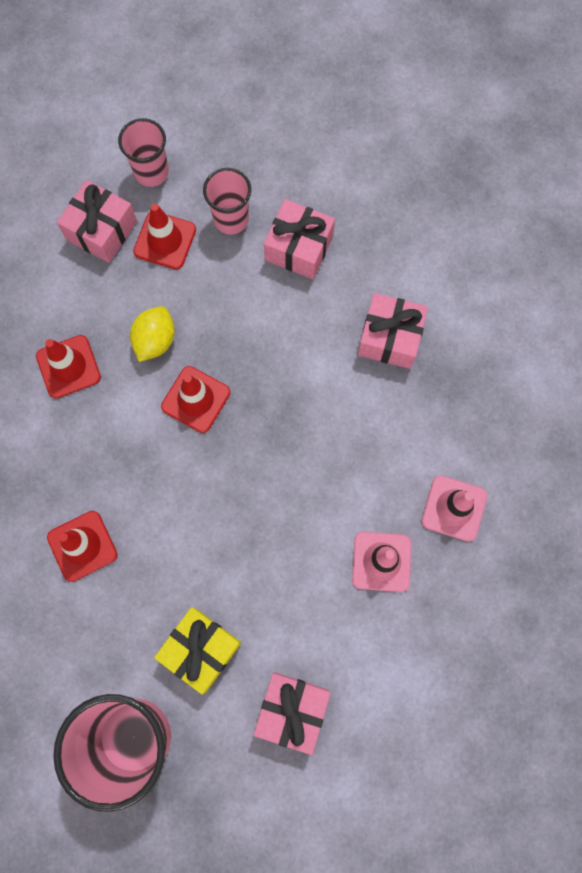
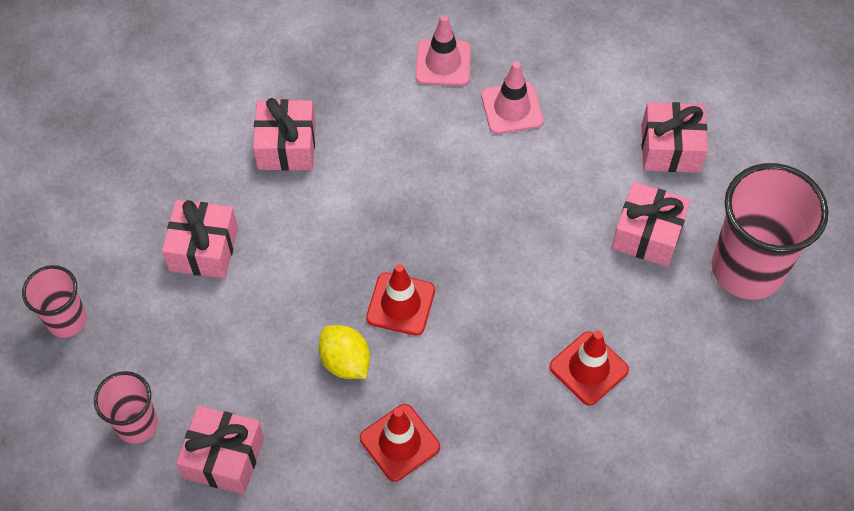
camera: 105 degrees left, 15 degrees down
(155, 340) = (345, 362): yellow lemon -> yellow lemon turned 45 degrees clockwise
(165, 240) = (222, 385): red traffic cone -> none
(200, 649) = (647, 234): yellow gift -> pink gift
(231, 219) = (182, 324): pink cup -> pink cup (67, 320)

